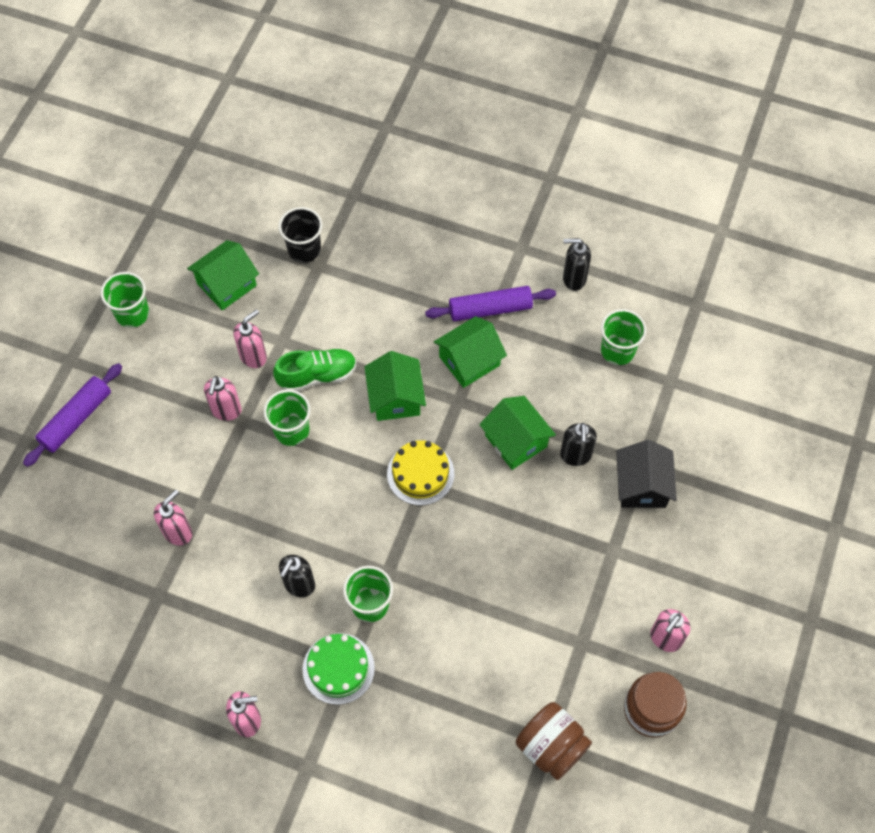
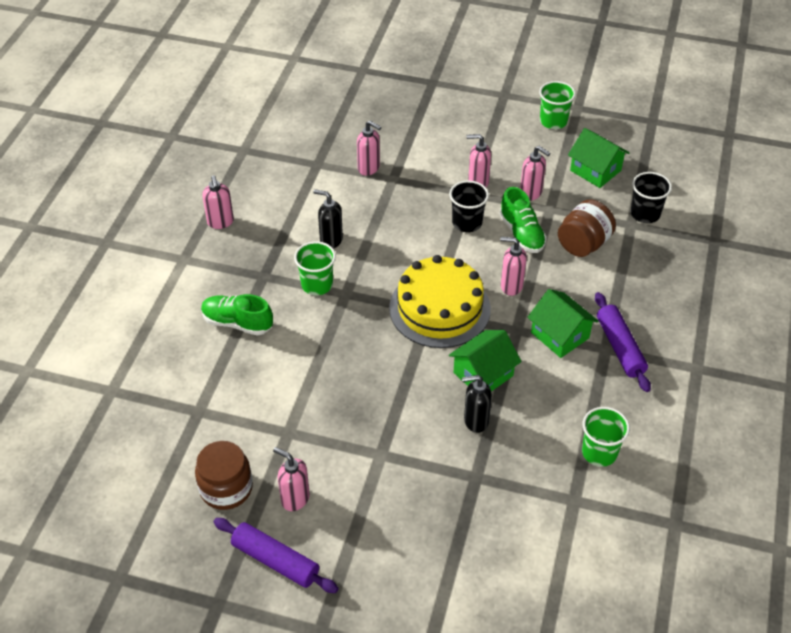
camera: 85 degrees right, 15 degrees down
(76, 419) = (455, 104): purple rolling pin -> purple rolling pin (275, 561)
(291, 430) = (467, 223): green cup -> black cup
(338, 668) = (262, 270): green cake -> none
(395, 397) = (511, 286): green house -> pink soap dispenser
(420, 474) = (439, 308): yellow cake -> yellow cake, size x1.68
(421, 698) = (237, 323): none -> green shoe
(551, 746) = (194, 413): brown jar -> brown jar (583, 244)
(573, 279) = (674, 412): black soap dispenser -> none
(642, 486) = (451, 477): black house -> none

